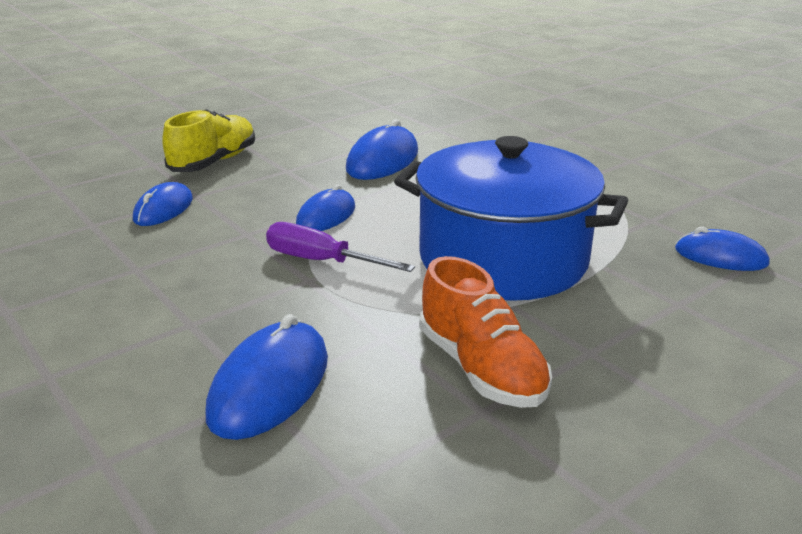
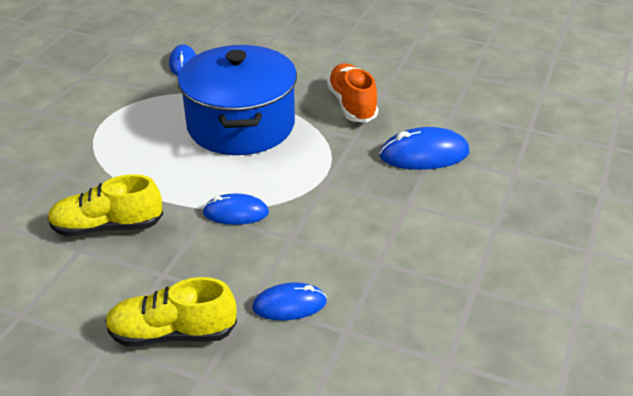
camera: 120 degrees left, 10 degrees up
(321, 261) = (300, 188): purple screwdriver -> none
(383, 161) = (107, 227): blue mouse -> yellow shoe
(481, 369) = (352, 105): orange shoe -> orange shoe turned 45 degrees counterclockwise

